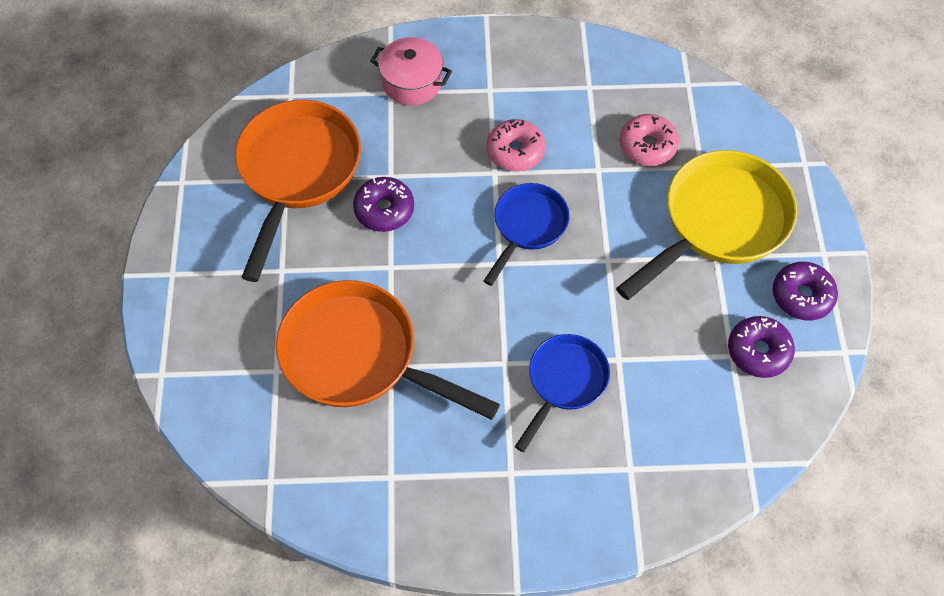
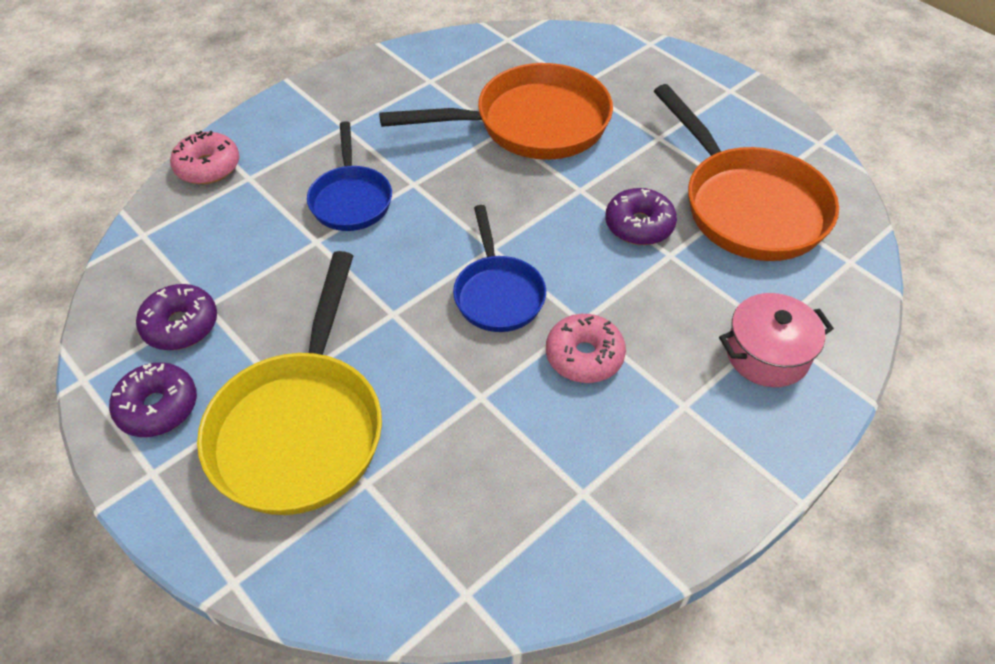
camera: 140 degrees right, 10 degrees down
(647, 146) = (449, 464): pink donut -> pink donut (208, 167)

